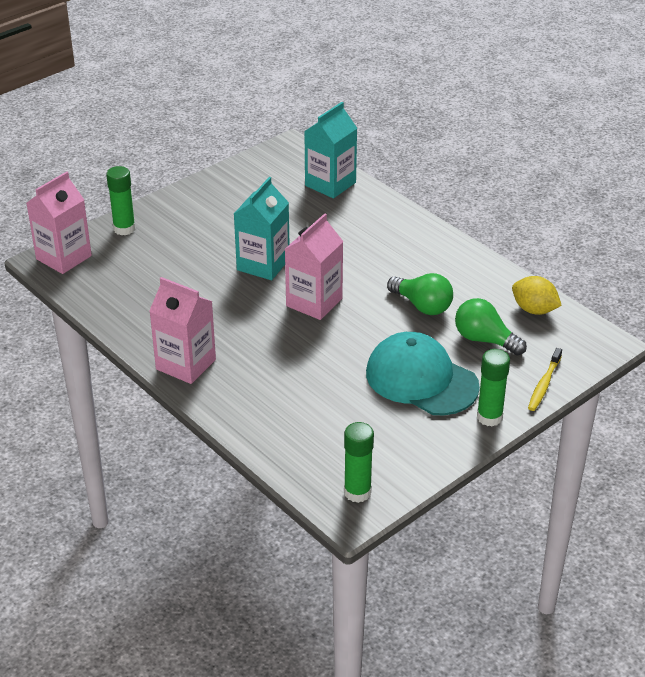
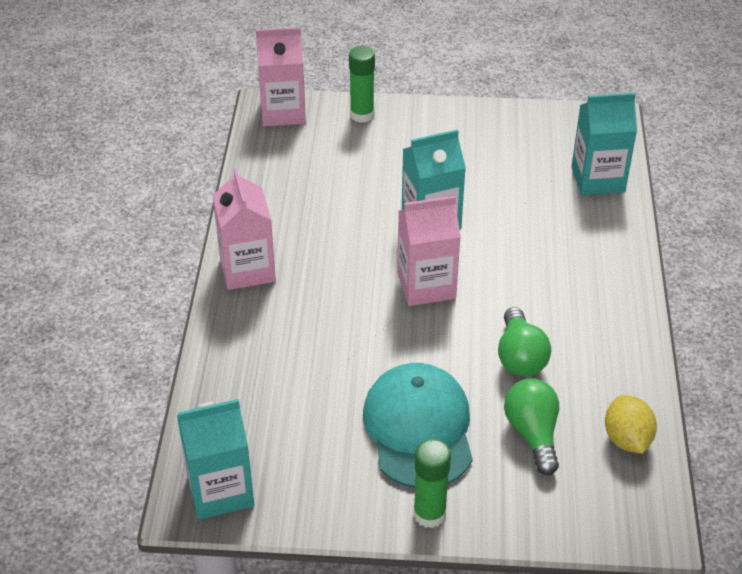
camera: 45 degrees right, 5 degrees up
(357, 492) = (220, 490): green glue stick -> turquoise carton
(544, 384) = (528, 523): yellow toothbrush -> none

